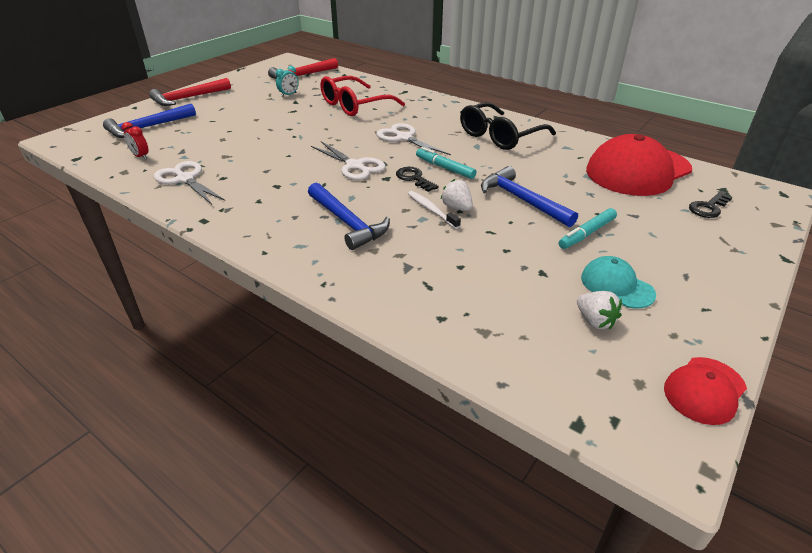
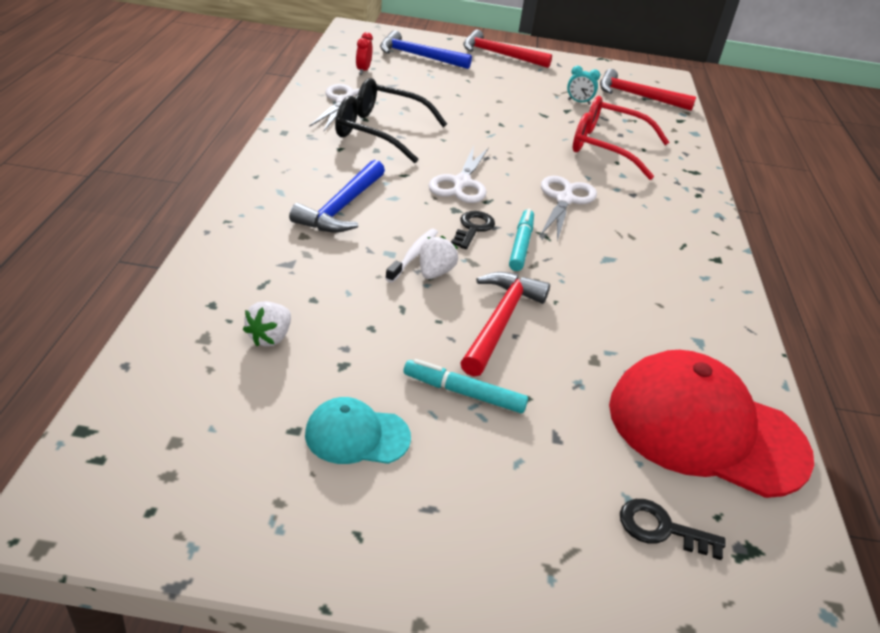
camera: 55 degrees right, 0 degrees up
(500, 136) = (659, 273): black glasses -> black glasses (379, 131)
(522, 200) = (500, 321): blue hammer -> red hammer
(594, 321) = (268, 423): white strawberry -> white strawberry (270, 337)
(616, 285) = (357, 435): turquoise cap -> turquoise cap turned 105 degrees counterclockwise
(704, 390) = (179, 539): red cap -> none

